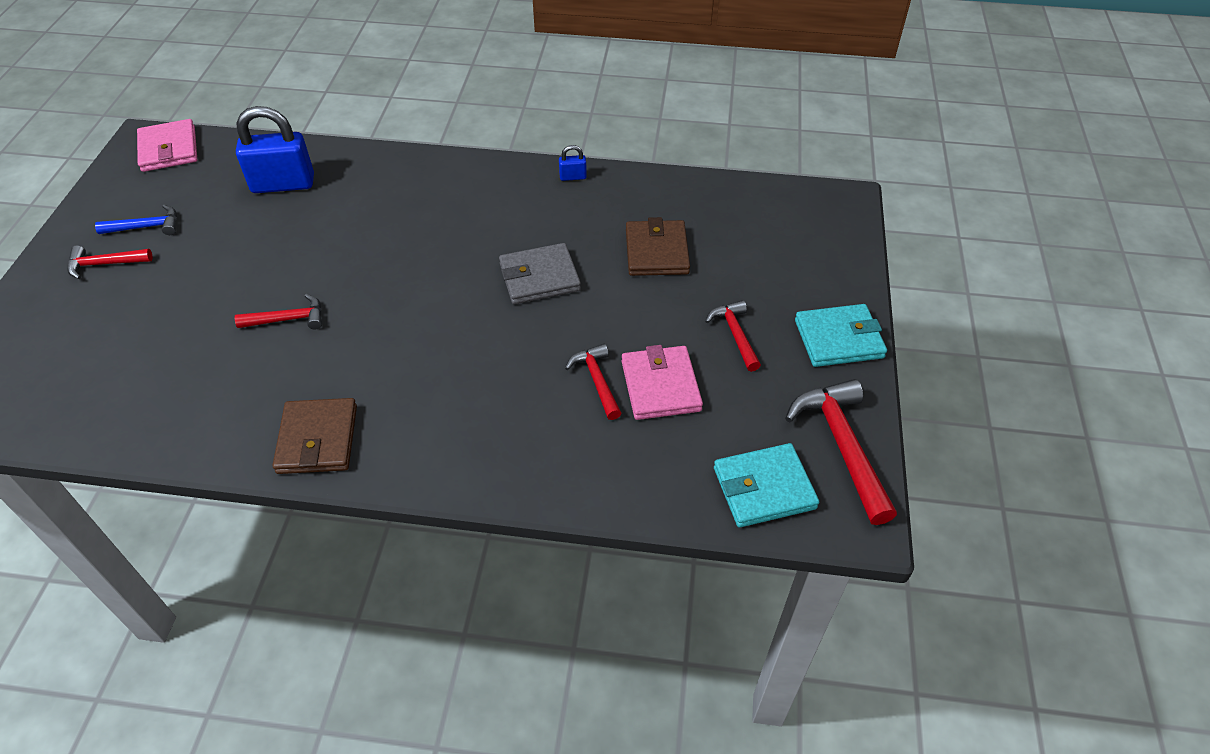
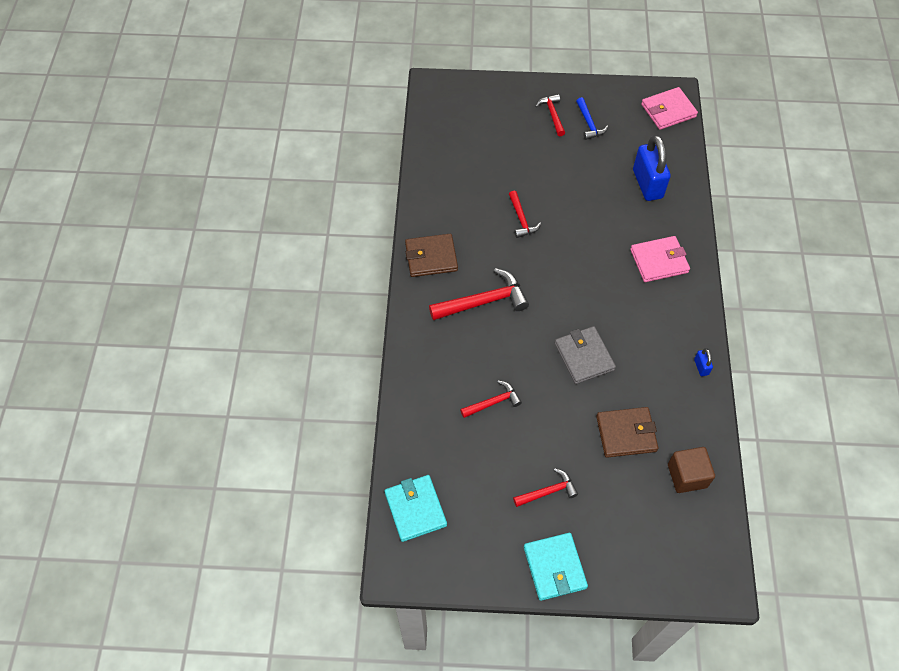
camera: 85 degrees right, 10 degrees up
(660, 386) = (493, 442): pink wallet -> pink wallet (659, 261)
(715, 208) = (687, 476): none -> brown cube
(842, 446) = (454, 562): red hammer -> red hammer (484, 301)

